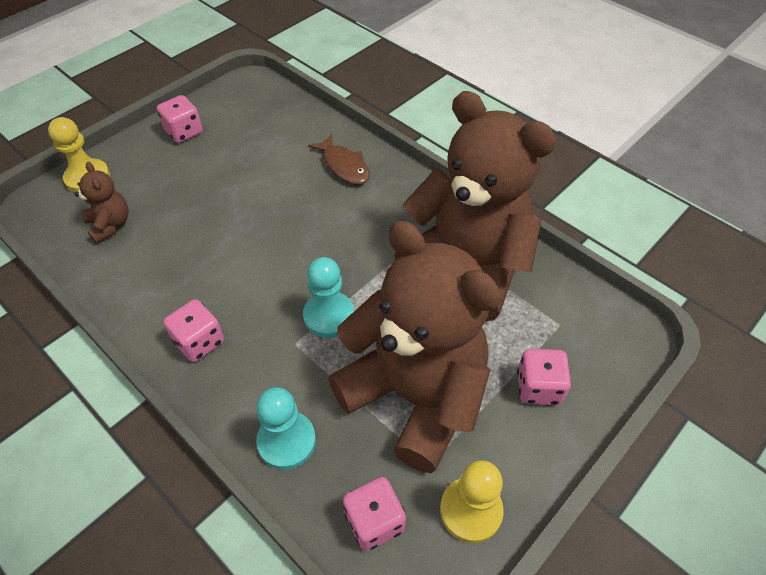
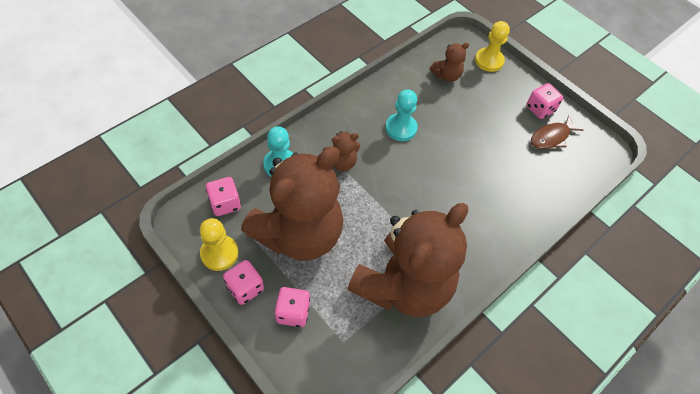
camera: 90 degrees right, 5 degrees up
(199, 342) = (352, 123): pink dice -> pink dice (245, 288)
(278, 350) = (341, 162): none -> brown teddy bear
(329, 316) = (365, 191): turquoise pawn -> turquoise pawn (401, 128)
(344, 166) = (510, 210): brown fish -> brown fish (551, 137)

